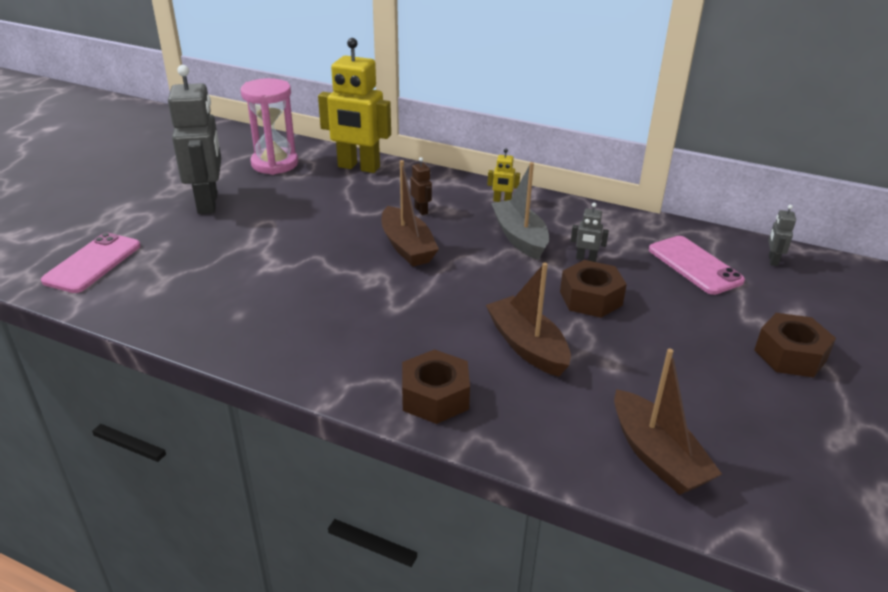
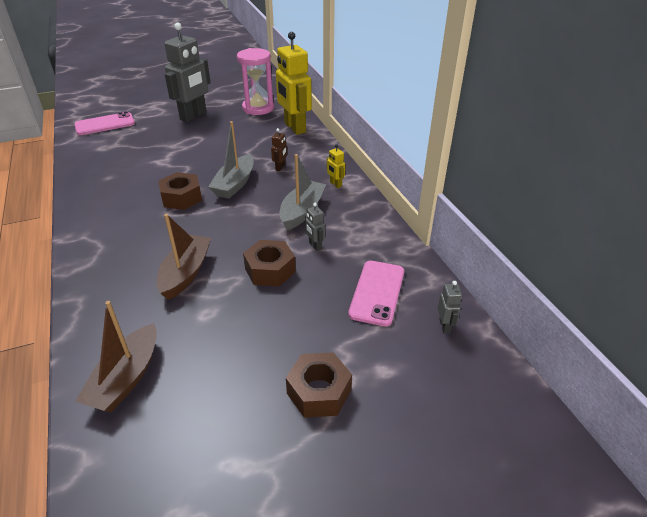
camera: 45 degrees right, 5 degrees up
(407, 247) = (235, 184): brown boat -> grey boat
(435, 397) = (101, 268): brown nut -> brown nut (182, 198)
(772, 260) = (445, 326): grey robot -> grey robot turned 120 degrees clockwise

